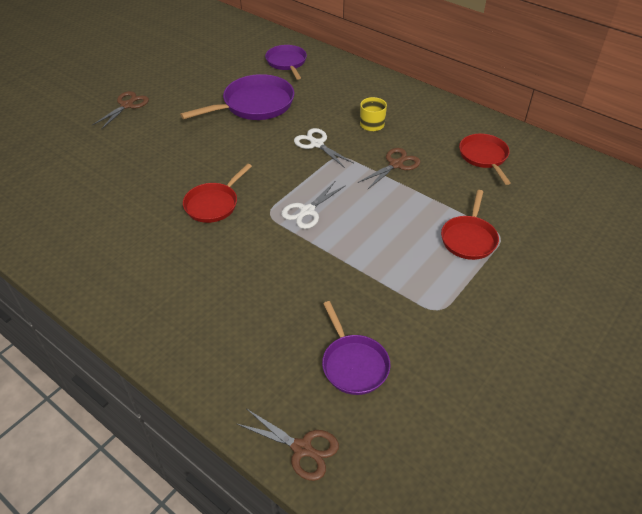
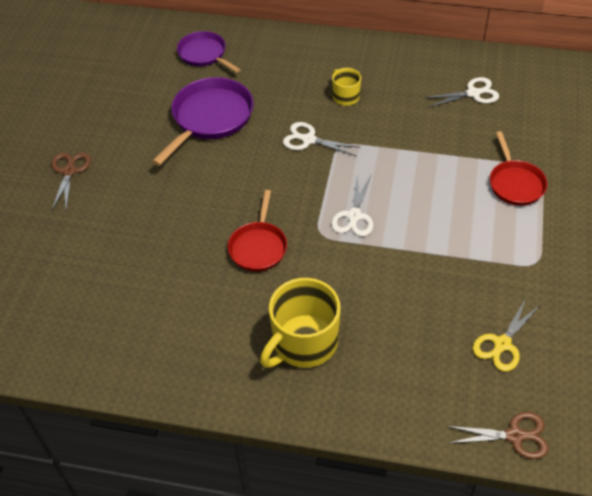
camera: 25 degrees left, 5 degrees up
(187, 288) = (303, 343): none -> yellow mug
(353, 364) = (502, 344): purple pan -> yellow scissors
(396, 164) = (400, 133): brown scissors -> none
(484, 157) = (473, 93): red pan -> white scissors

